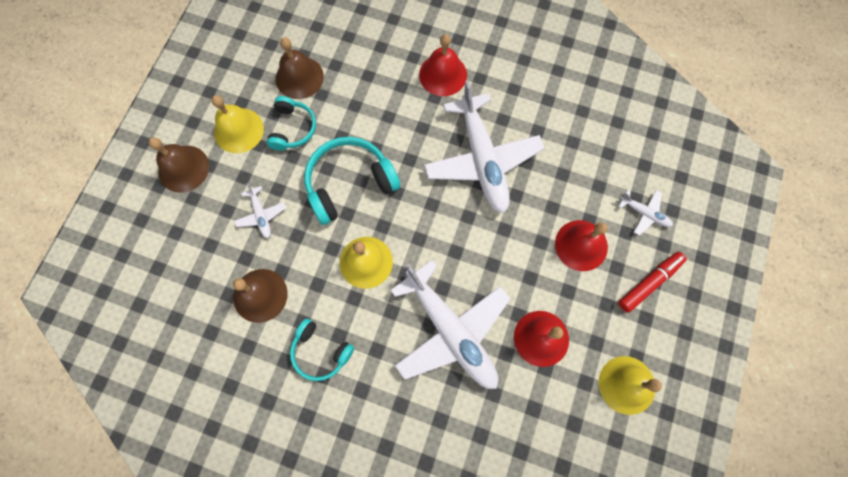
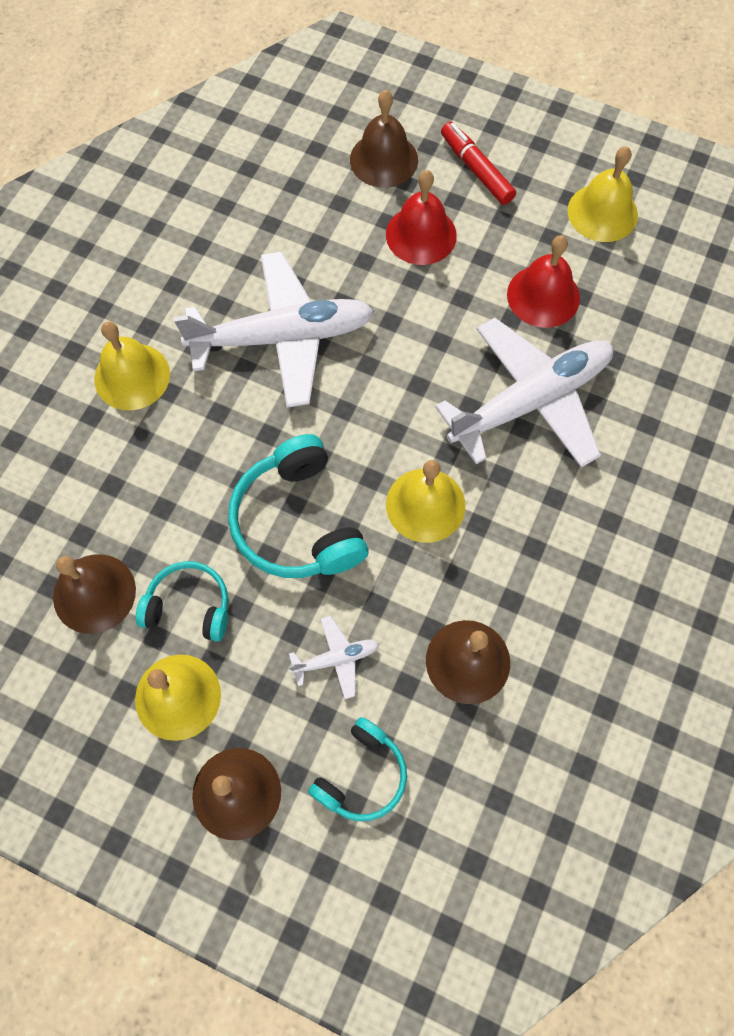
camera: 85 degrees left, 5 degrees down
(320, 352) = (556, 574): turquoise headphones -> turquoise headphones (361, 775)
(443, 74) = (132, 376): red bell -> yellow bell
(644, 213) = (384, 159): white plane -> brown bell

